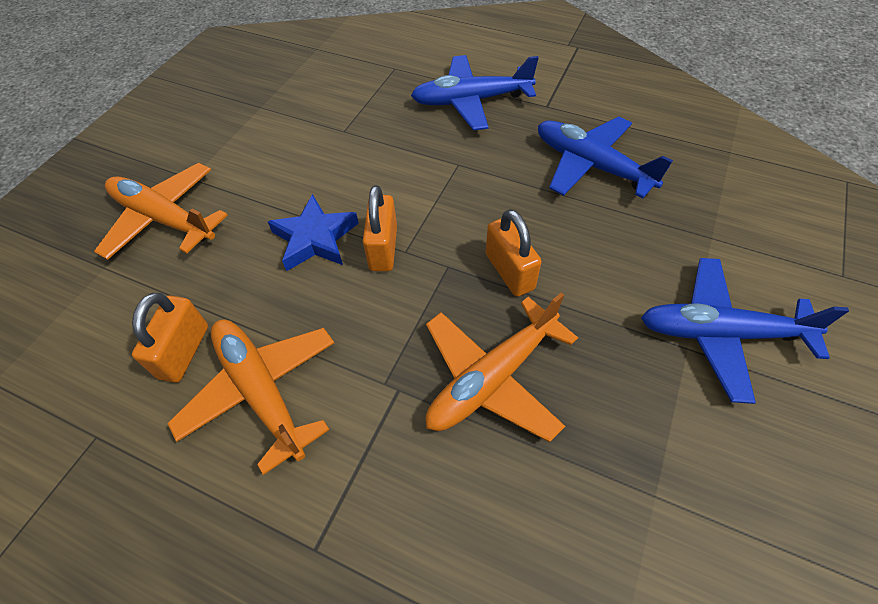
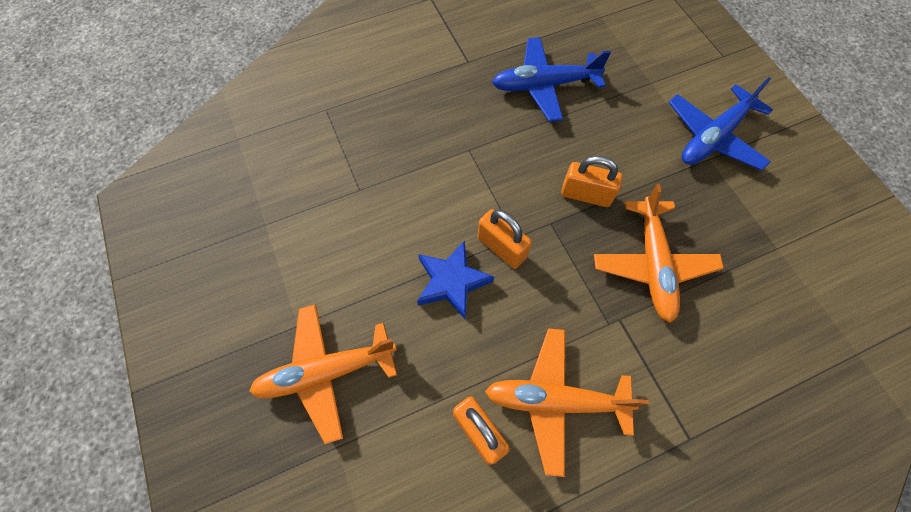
camera: 50 degrees left, 10 degrees up
(471, 101) = (416, 95): blue plane -> none

